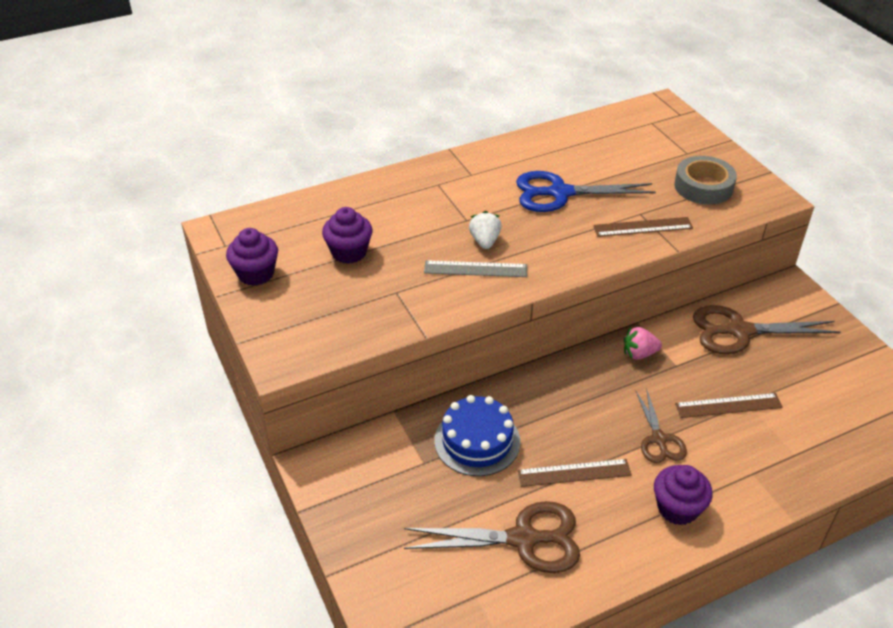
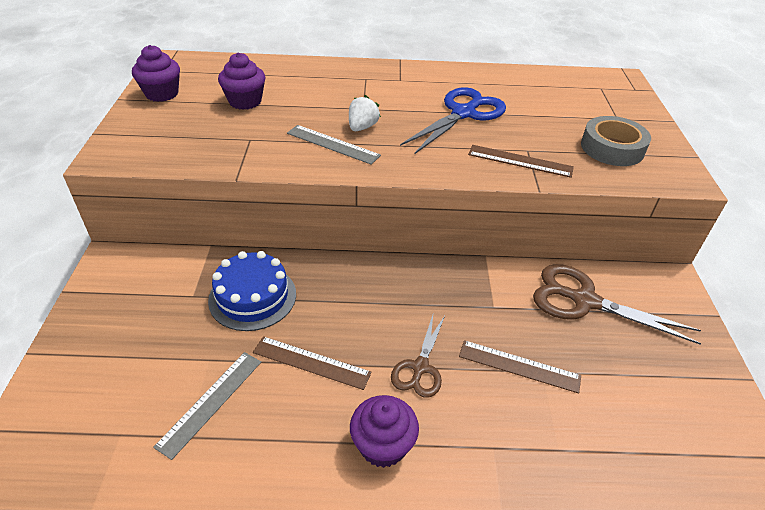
camera: 25 degrees right, 0 degrees up
(524, 539) = (211, 402): brown scissors -> grey ruler
(559, 193) = (464, 113): blue scissors -> blue scissors turned 105 degrees clockwise
(639, 354) = (464, 282): pink strawberry -> none

